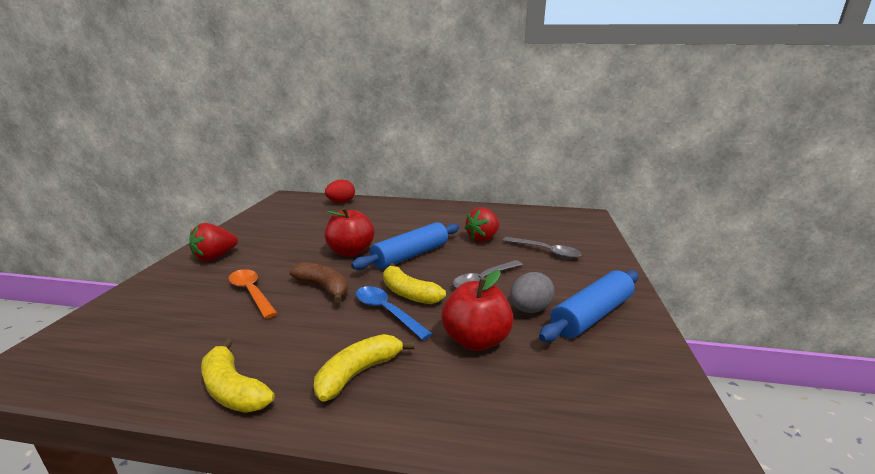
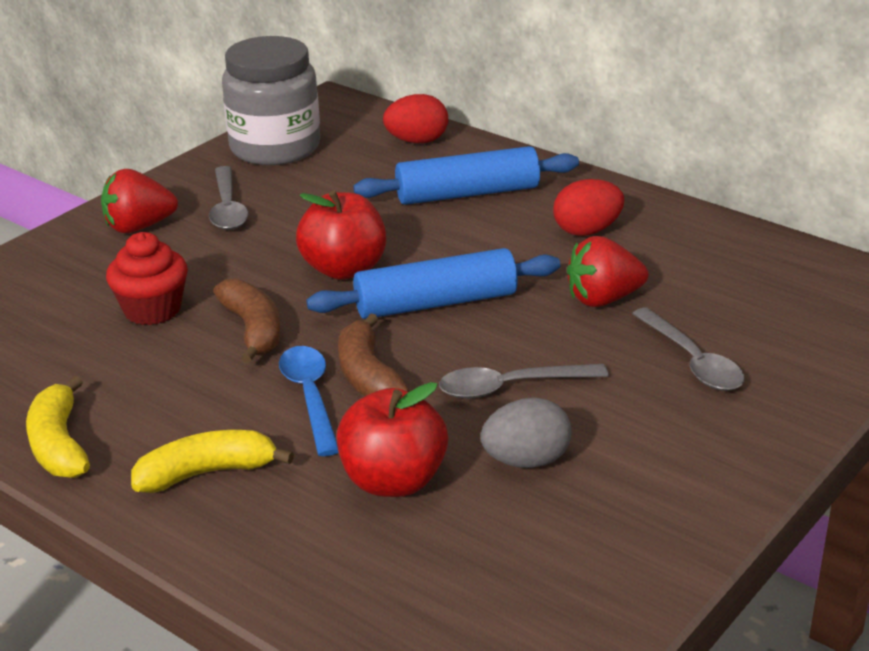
camera: 30 degrees right, 10 degrees up
(251, 293) = (152, 310): orange spoon -> red cupcake
(264, 240) = (228, 208): none -> grey spoon
(272, 214) = (275, 147): none -> grey jar
(408, 293) = (368, 376): yellow banana -> brown banana
(448, 218) = (587, 231): none -> red egg
(592, 315) = (617, 502): blue rolling pin -> blue rolling pin (467, 194)

